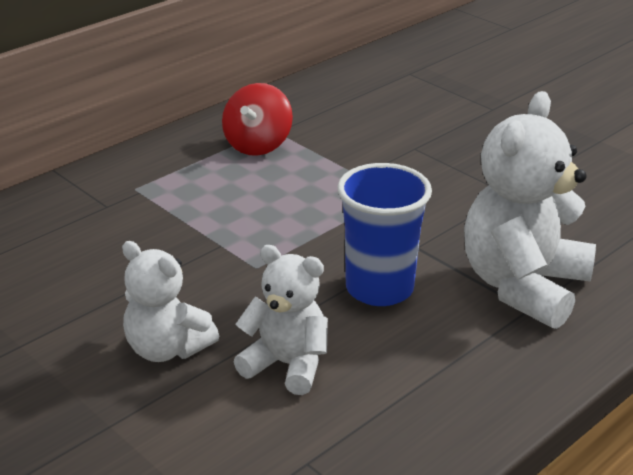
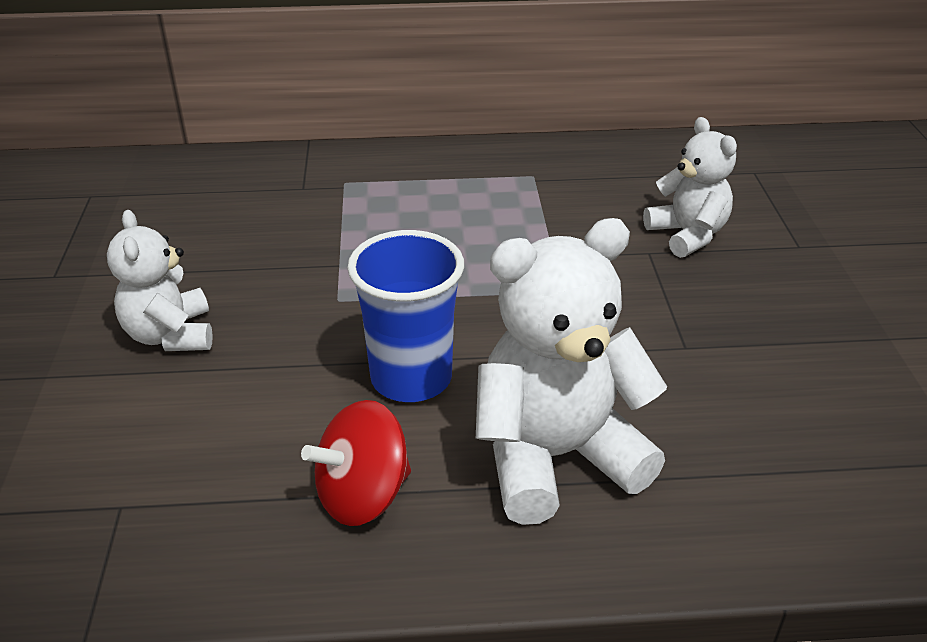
camera: 40 degrees right, 5 degrees up
(258, 145) = (499, 185): red spinning top -> red spinning top (363, 495)
(286, 365) = (233, 405): white teddy bear -> white teddy bear (687, 235)

